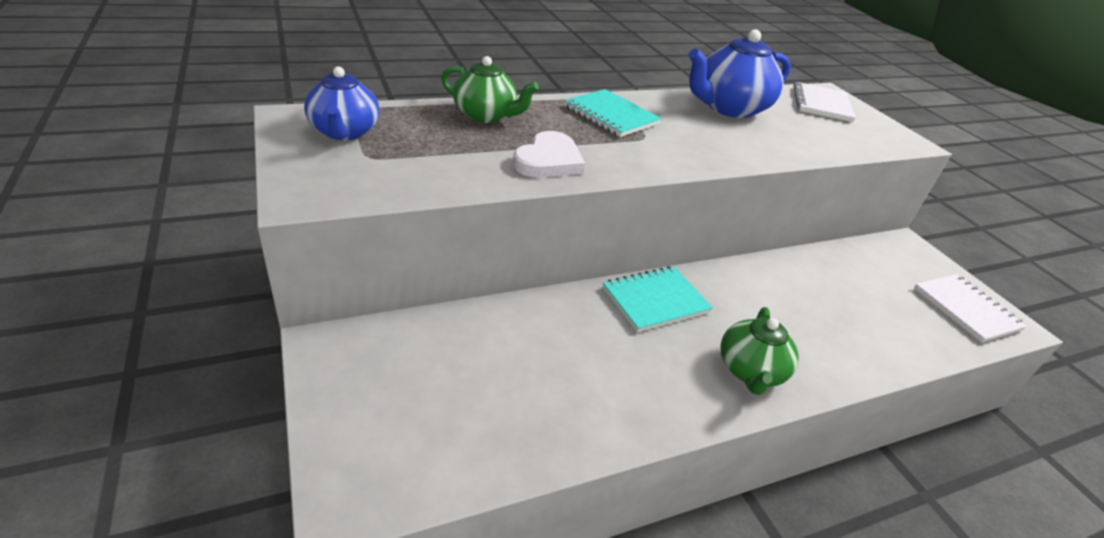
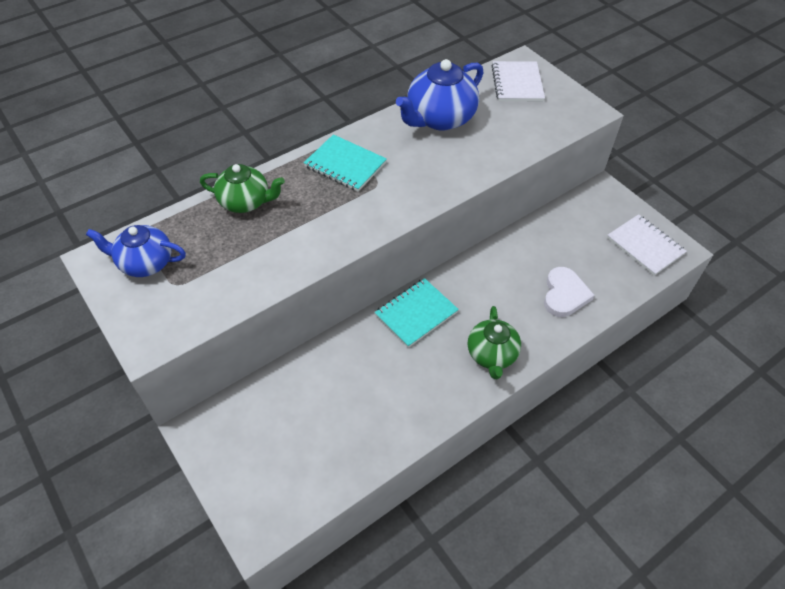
camera: 10 degrees left, 15 degrees up
(344, 132) = (145, 263): blue teapot -> blue teapot turned 120 degrees clockwise
(548, 160) = (310, 240): white heart -> white heart (564, 294)

